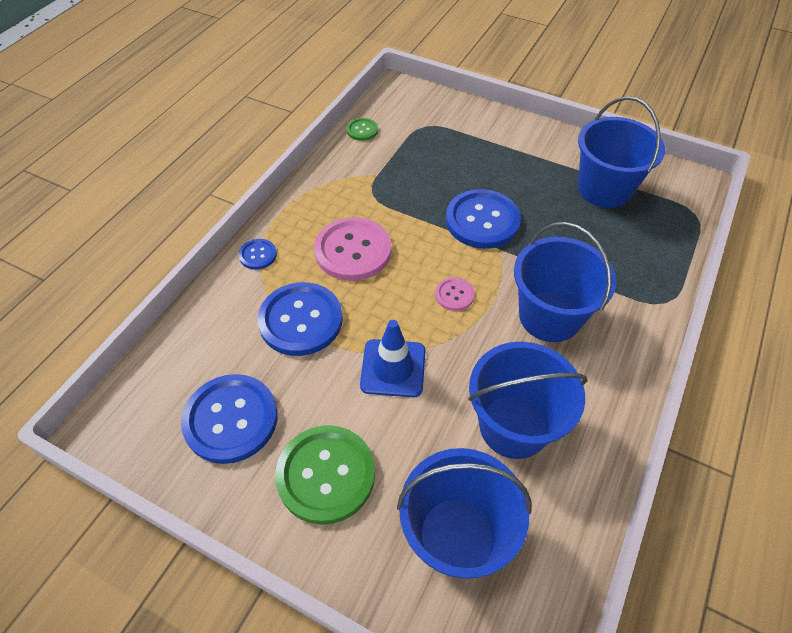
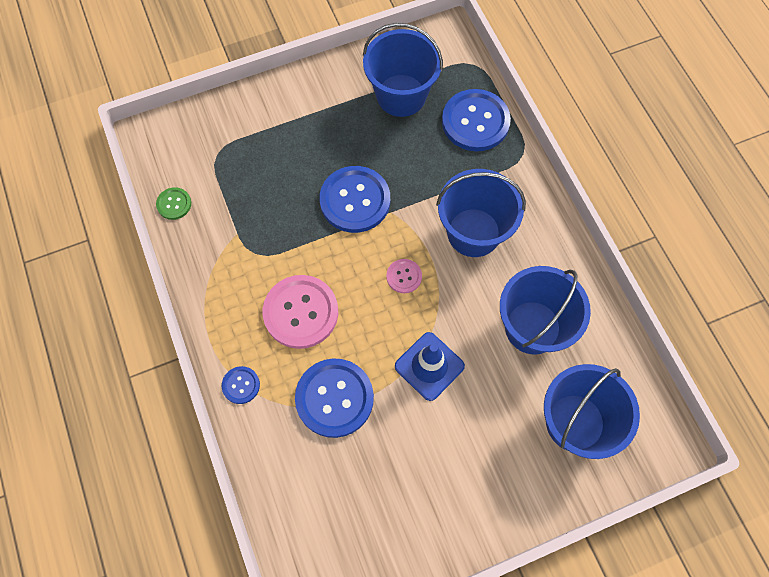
camera: 50 degrees left, 15 degrees up
(231, 419) = (380, 506): blue button -> blue button (475, 122)
(326, 475) = (474, 471): green button -> none

